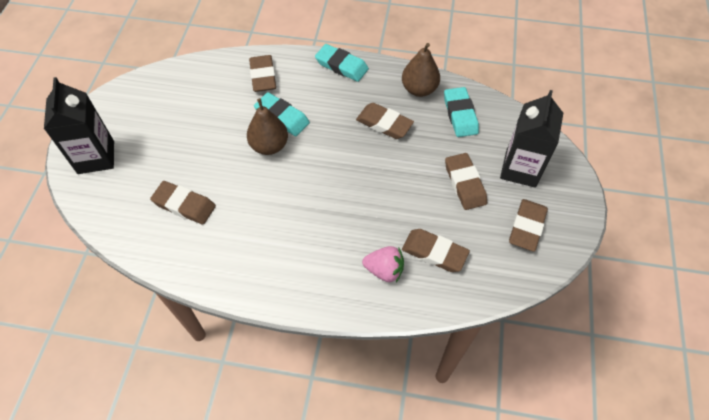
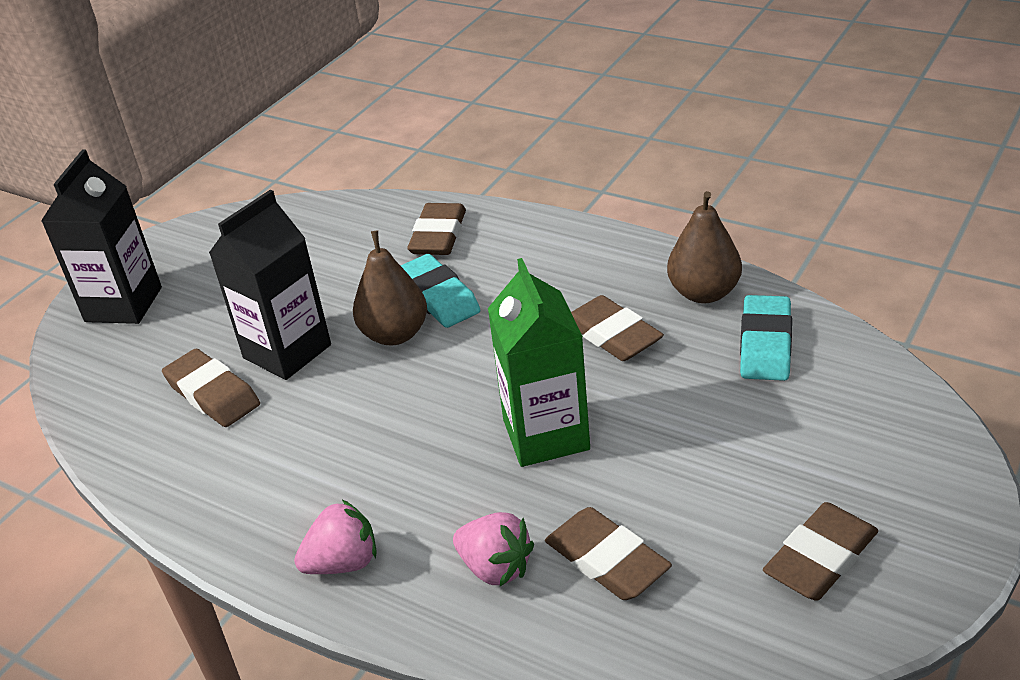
camera: 25 degrees right, 20 degrees down
(308, 287) = (343, 562): none -> pink strawberry
(341, 66) = (579, 238): turquoise eraser -> none
(376, 190) = (546, 434): none -> green carton
(465, 183) = (723, 457): brown eraser -> none
(520, 169) = (850, 454): black carton -> black carton (287, 351)

